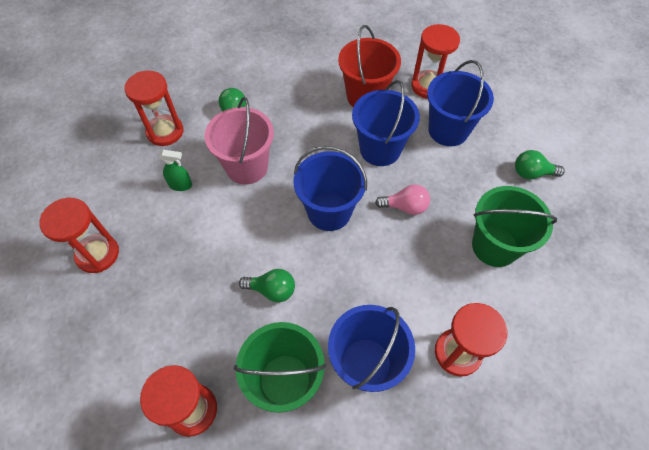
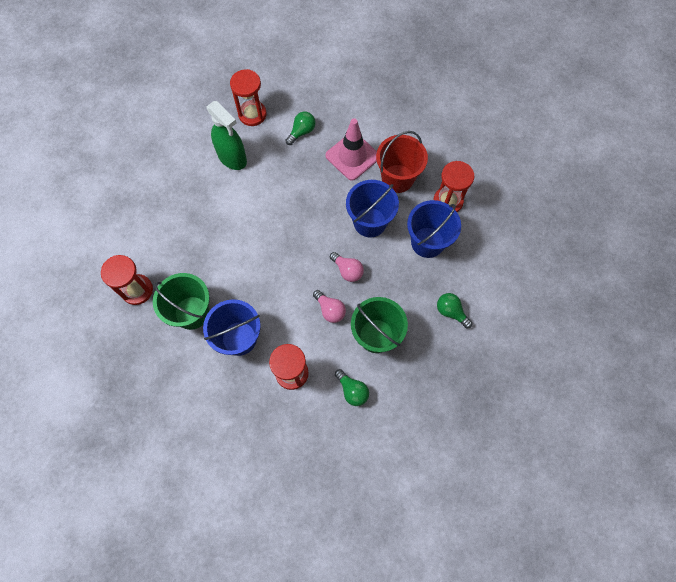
camera: 40 degrees right, 10 degrees up
(98, 254) = (157, 168): red hourglass -> none
(181, 185) = (232, 158): green spray bottle -> green spray bottle, size x2.04
(247, 167) = (279, 173): pink bucket -> none
(272, 290) = (227, 260): green light bulb -> green light bulb (352, 390)
(305, 105) = (352, 156): none -> pink traffic cone
(329, 211) = (300, 239): blue bucket -> none
(428, 256) = (330, 310): none -> pink light bulb

